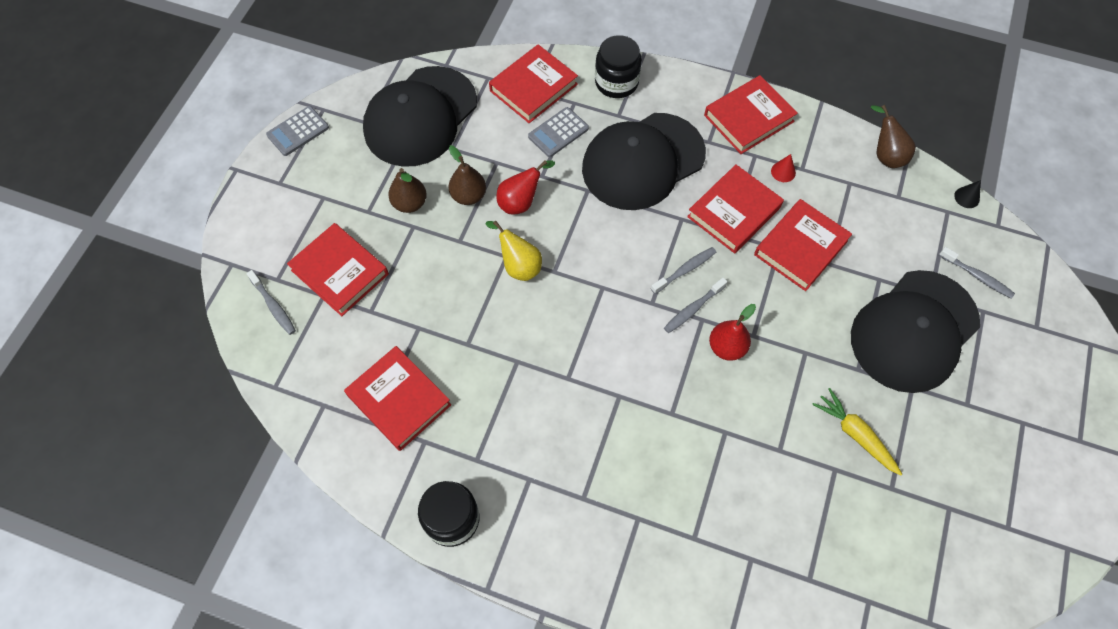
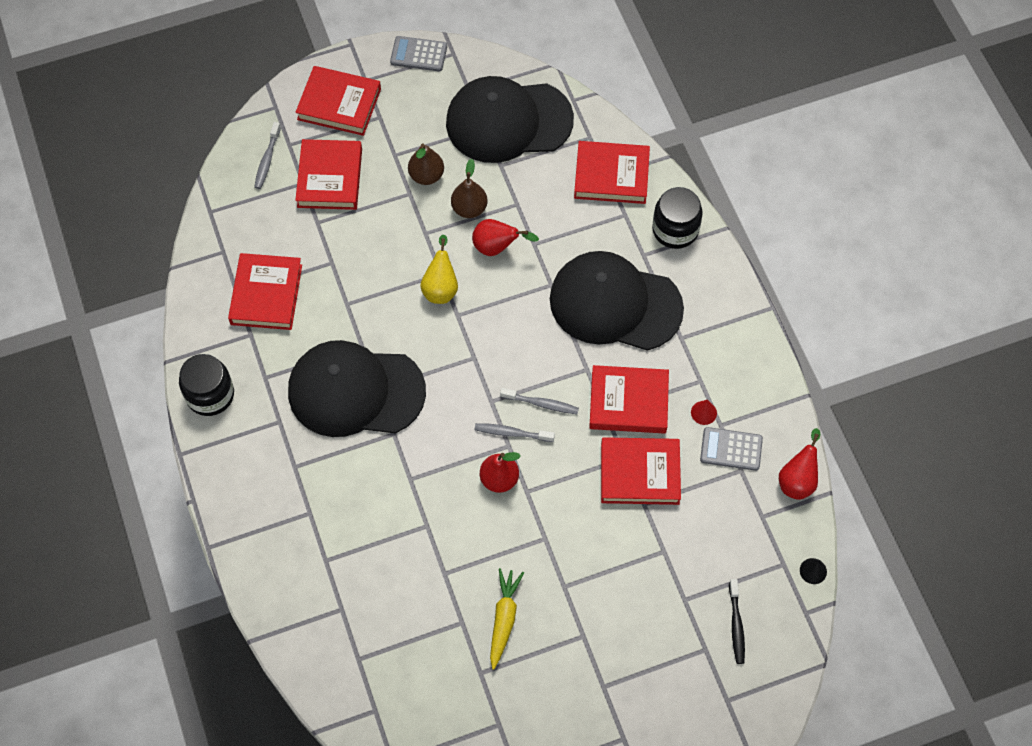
camera: 50 degrees right, 0 degrees up
(558, 132) = (585, 225): grey calculator -> grey calculator (731, 449)
(748, 118) = (734, 351): red book -> red book (339, 104)
(885, 155) = (797, 480): brown pear -> red pear
(914, 331) = (637, 607): black cap -> black cap (355, 391)
(977, 276) = (736, 625): grey toothbrush -> black toothbrush

